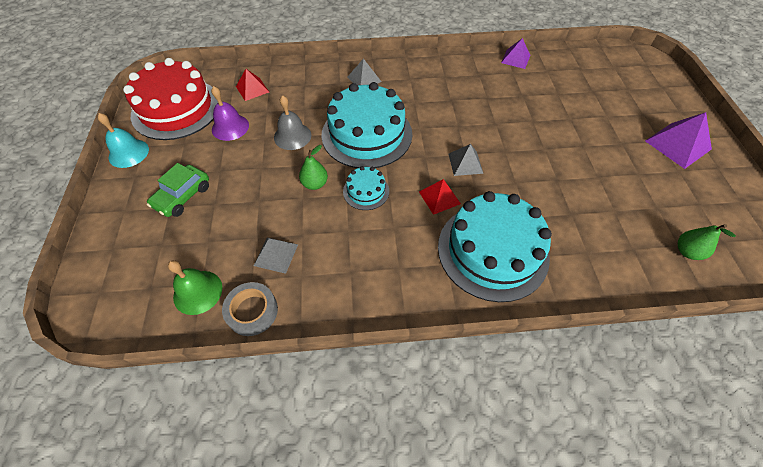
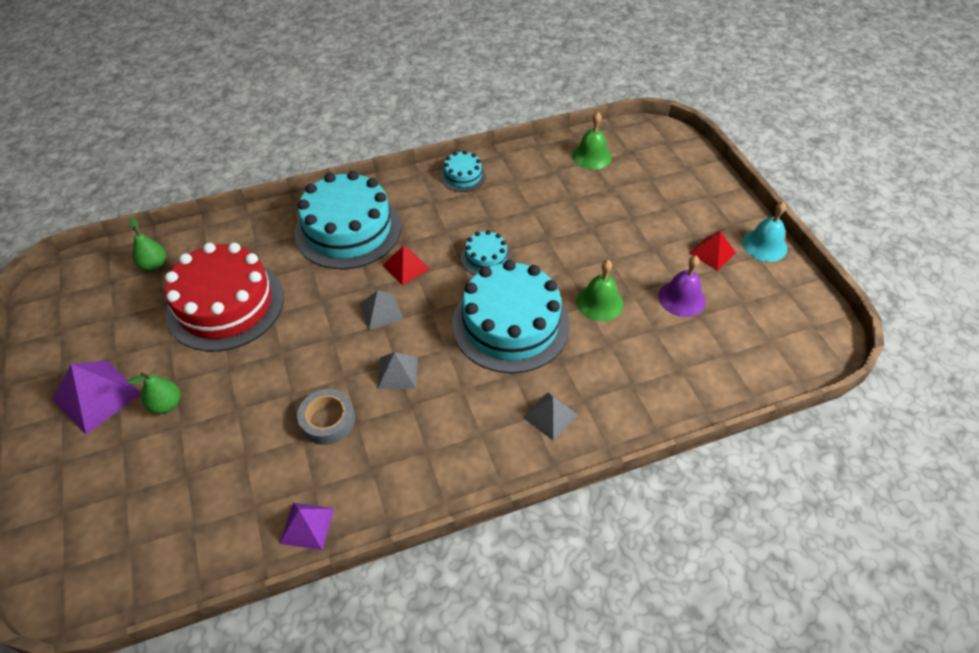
camera: 165 degrees right, 5 degrees down
(176, 109) = (768, 308): red cake -> red cake (225, 304)
(182, 196) = (667, 217): green car -> none
(252, 89) = (698, 360): red pyramid -> red pyramid (712, 253)
(252, 311) = (540, 153): grey tape -> grey tape (327, 420)
(276, 255) = (545, 190): grey pyramid -> grey pyramid (397, 372)
(292, 136) = (599, 302): grey bell -> green bell
(315, 184) = (543, 254): green pear -> green pear (166, 405)
(356, 297) = (463, 176): none -> turquoise cake

